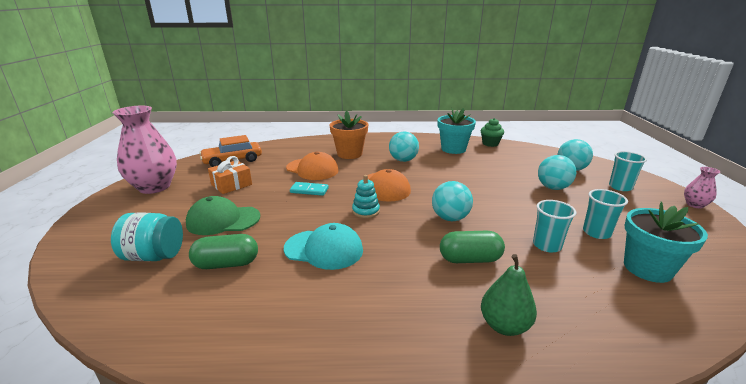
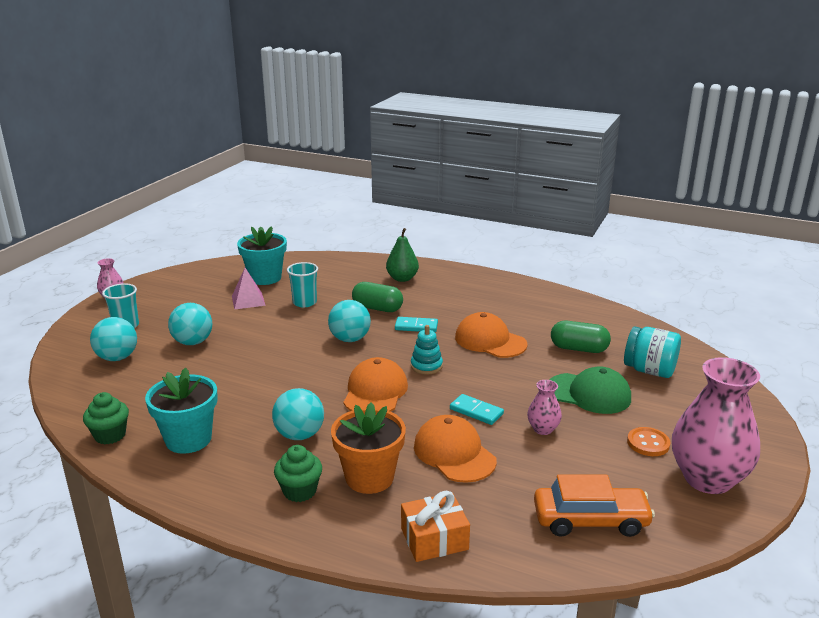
camera: 155 degrees left, 0 degrees up
(185, 197) = (648, 443): none -> orange button
(231, 184) = (585, 452): orange gift -> orange gift (434, 539)
(260, 190) = (543, 429): none -> pink vase
(324, 249) = (490, 341): turquoise cap -> orange cap
(376, 145) = (299, 491): none -> green cupcake
(408, 247) = (416, 326): none -> turquoise domino
(596, 233) = (248, 300): turquoise cup -> pink pyramid

